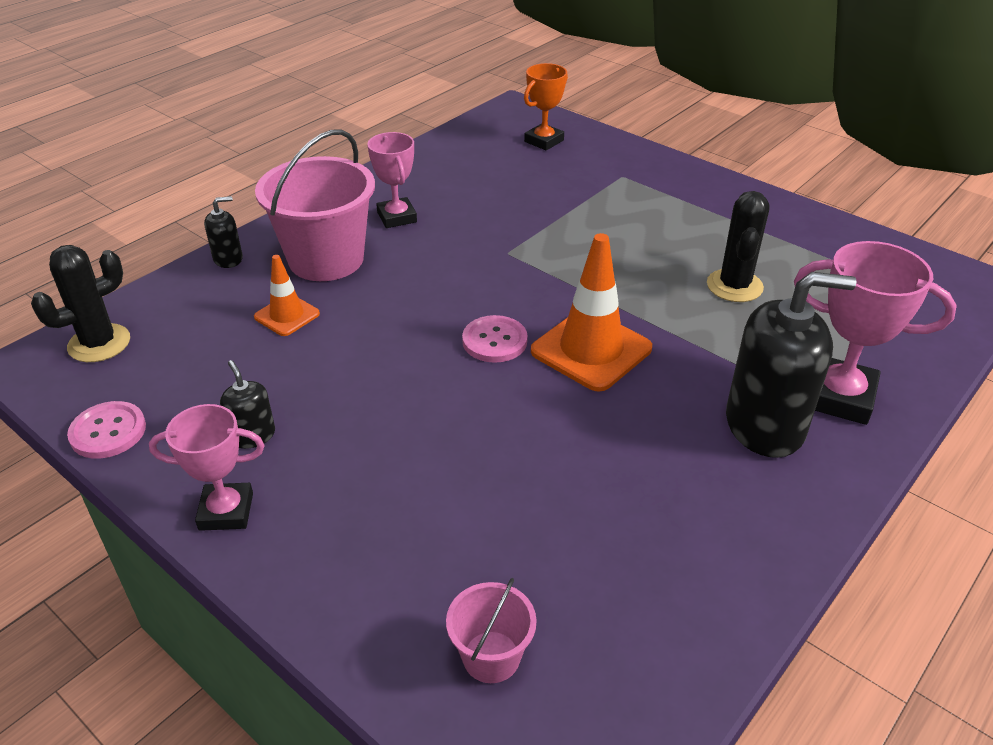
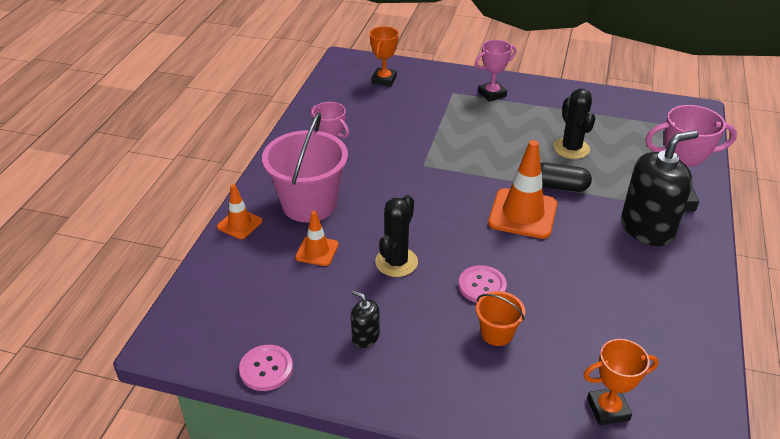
camera: 25 degrees left, 0 degrees up
(99, 343) = (201, 312): black cactus -> black cactus (396, 262)
(226, 511) = (391, 389): pink trophy -> pink trophy (492, 94)
(228, 259) = (239, 224): black soap dispenser -> orange traffic cone
(422, 492) = (497, 333): none -> orange bucket
(491, 657) = (608, 409): pink bucket -> orange trophy
(494, 341) = (463, 226): pink button -> pink button (482, 286)
(674, 330) = (559, 186): none -> black capsule

